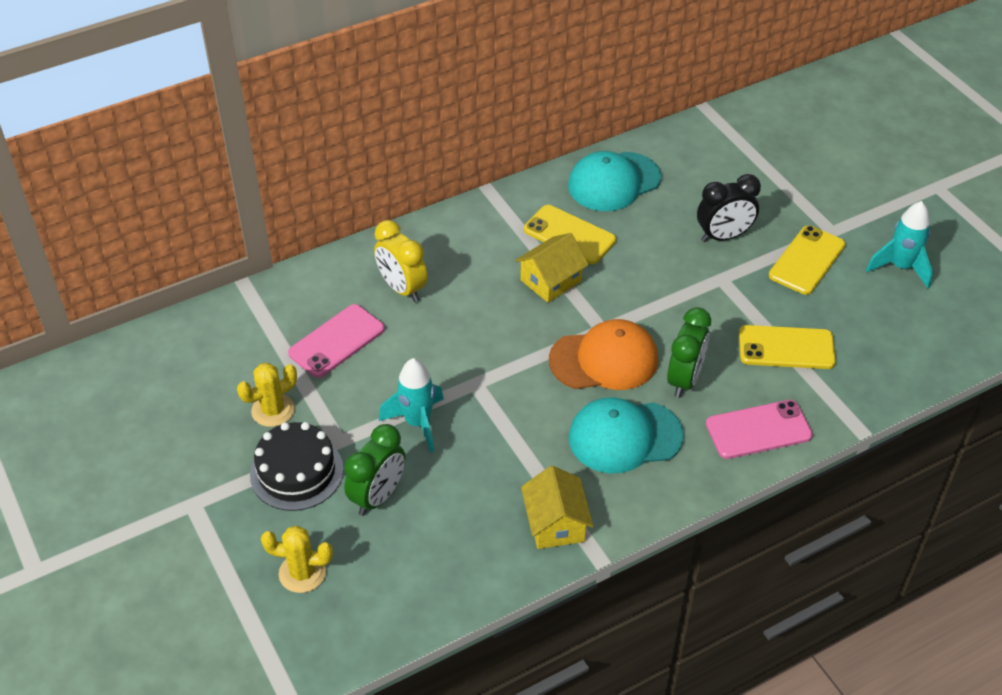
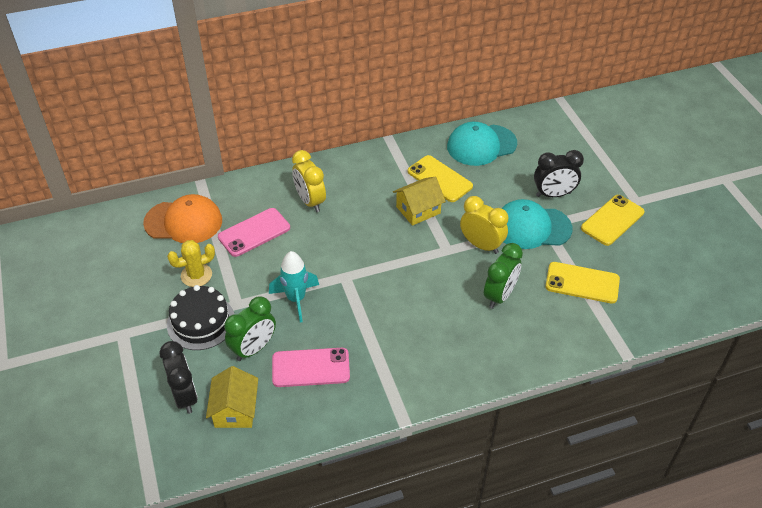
camera: 10 degrees right, 0 degrees up
(302, 573) = (185, 396): yellow cactus -> black clock
(555, 523) = (377, 389): yellow house -> yellow house (235, 410)
(604, 360) = (443, 272): orange cap -> orange cap (183, 222)
(625, 437) = (444, 332): turquoise cap -> turquoise cap (532, 227)
(645, 316) = (481, 245): none -> yellow clock
(758, 430) = (547, 341): pink phone -> pink phone (311, 367)
(900, 267) = (683, 235): turquoise rocket -> none

